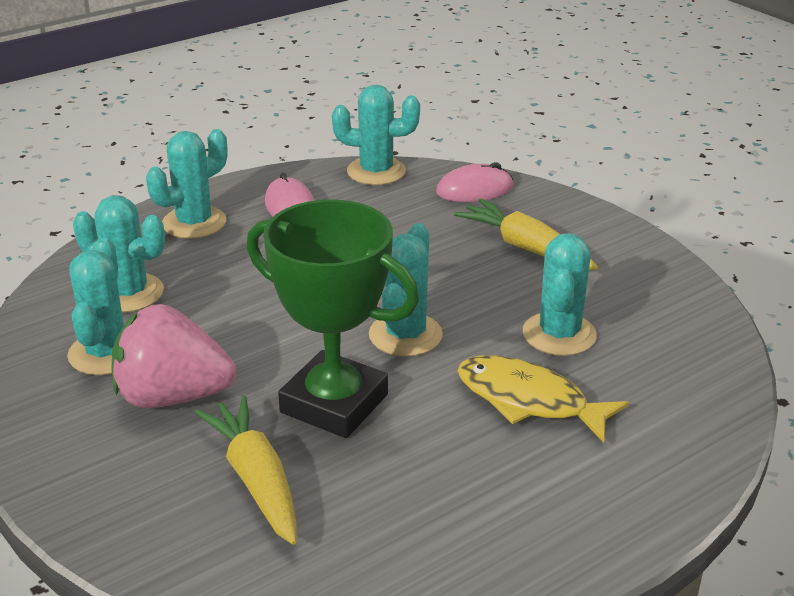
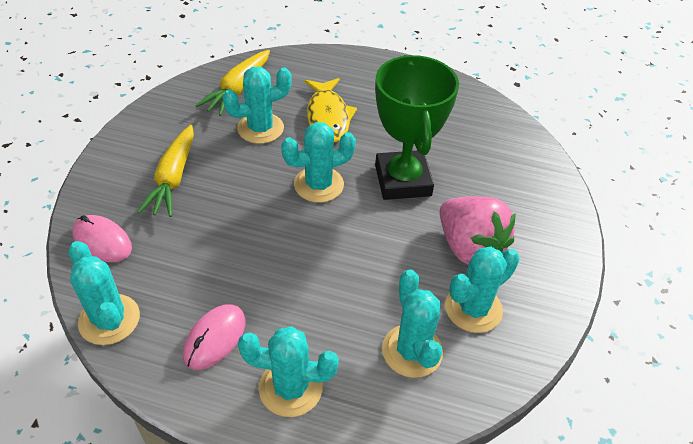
camera: 130 degrees left, 15 degrees up
(256, 479) = (480, 176): yellow carrot -> yellow carrot (238, 89)

